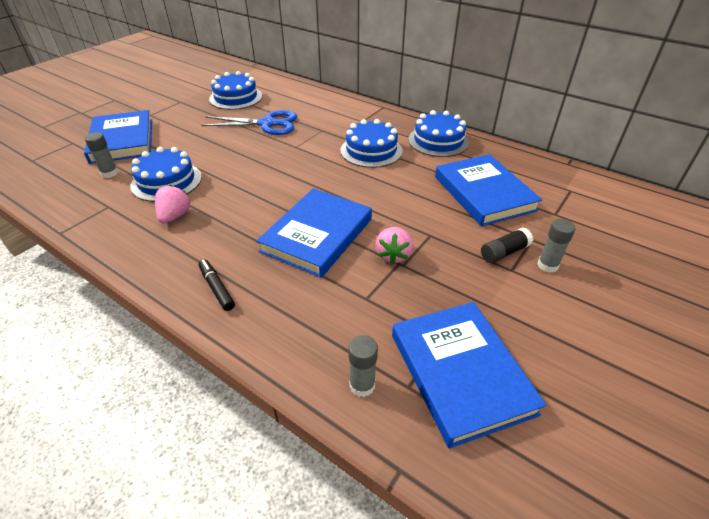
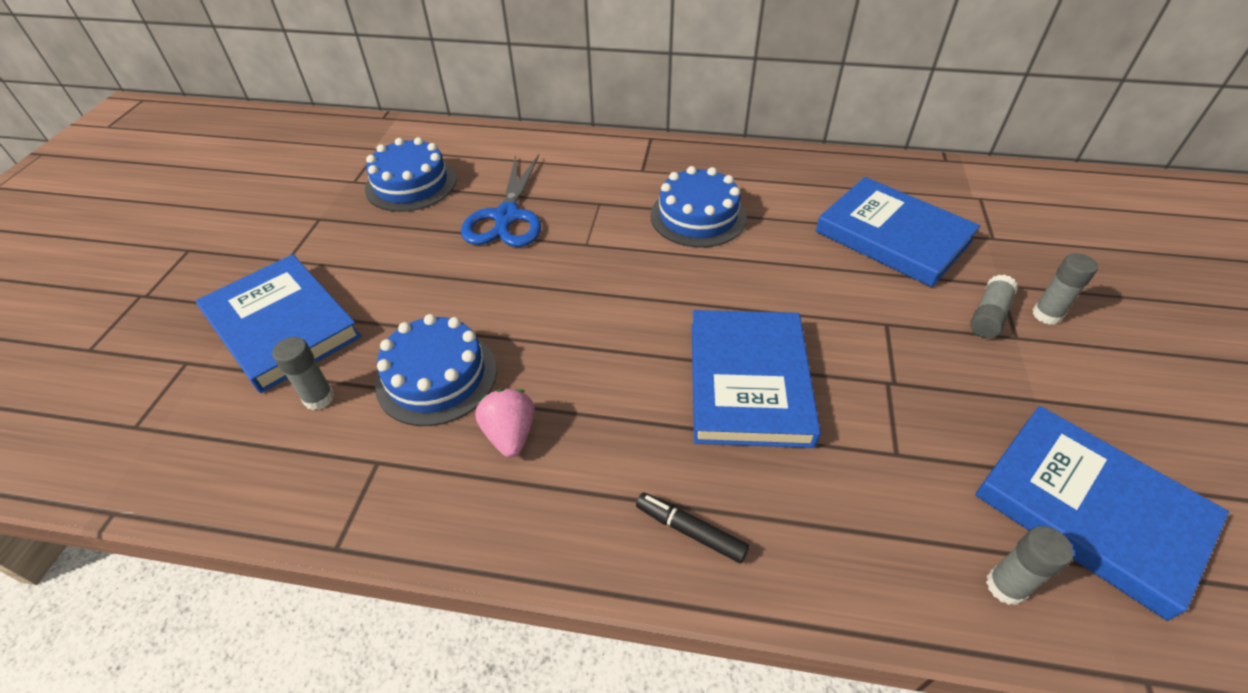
camera: 25 degrees left, 5 degrees up
(267, 124) = (507, 217): blue scissors -> blue scissors turned 120 degrees clockwise
(393, 255) = (870, 373): pink strawberry -> none
(438, 141) = (770, 173): blue cake -> none
(504, 252) = (988, 316): black glue stick -> grey glue stick

